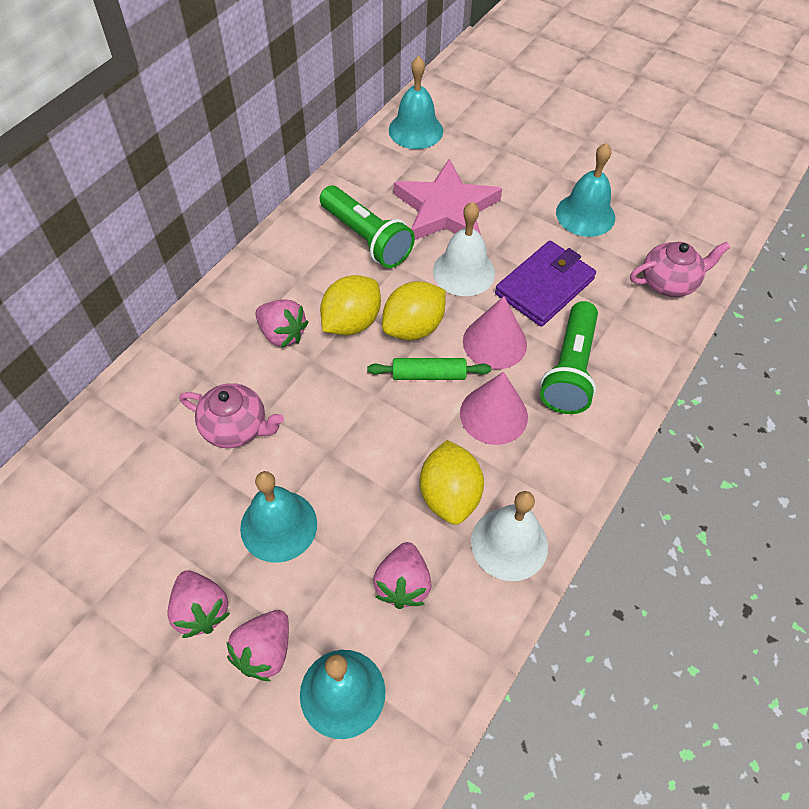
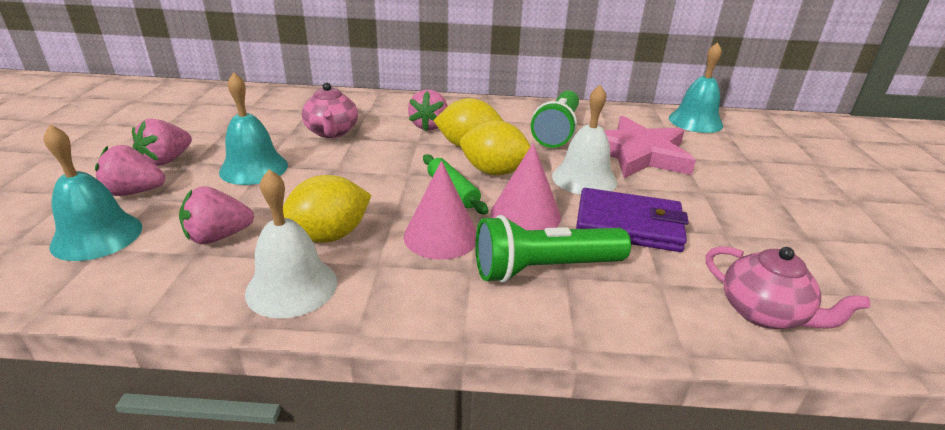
camera: 60 degrees right, 25 degrees down
(585, 214) = (756, 225): turquoise bell -> none

